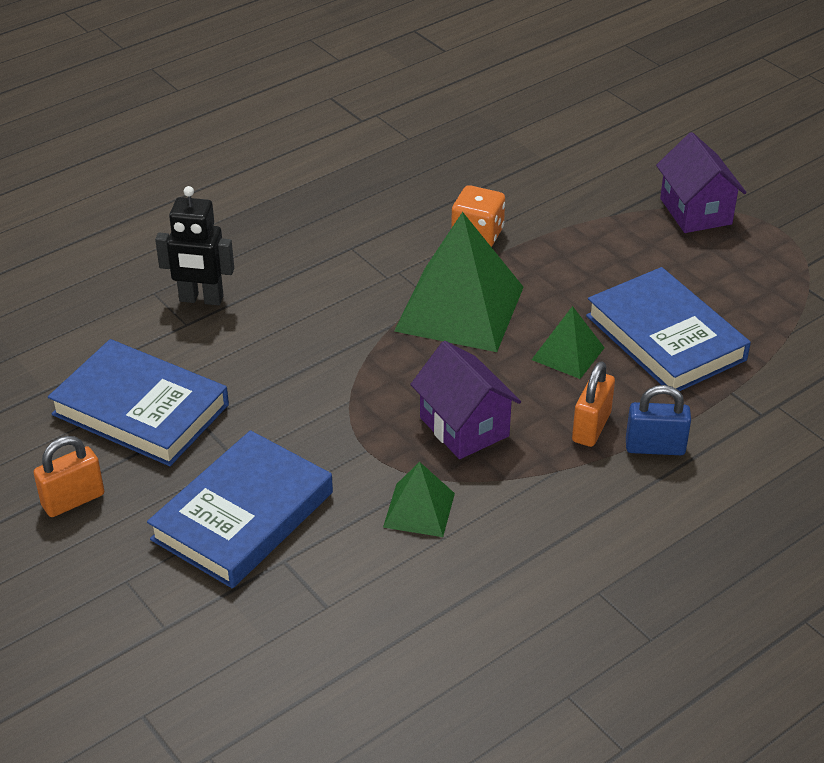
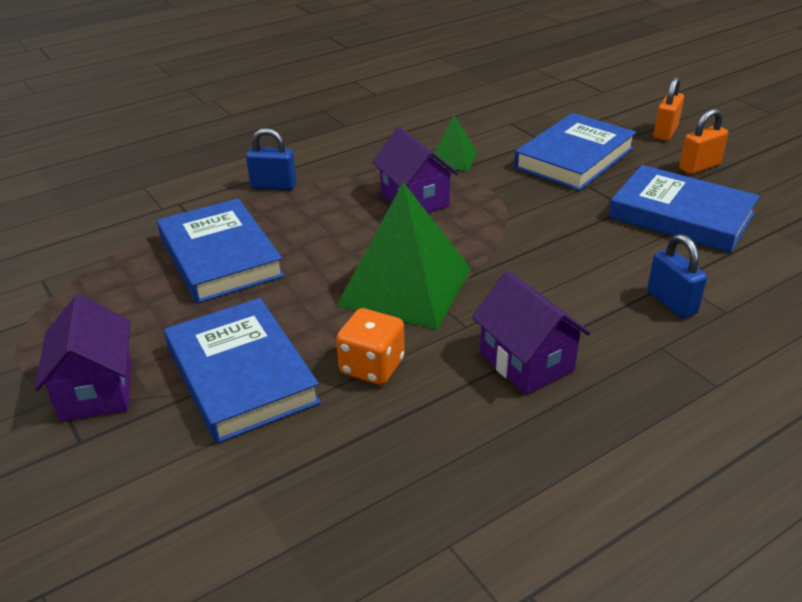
camera: 175 degrees left, 5 degrees down
(201, 299) = (671, 302): black robot -> blue padlock
(347, 243) = (526, 362): none -> purple house
(567, 353) = (314, 246): green pyramid -> none
(584, 226) = (241, 375): none -> blue book
(591, 427) = (315, 198): orange padlock -> orange padlock (665, 132)

